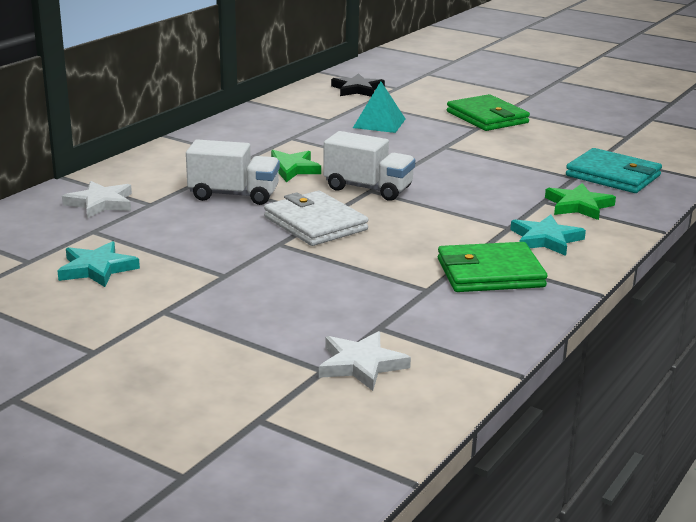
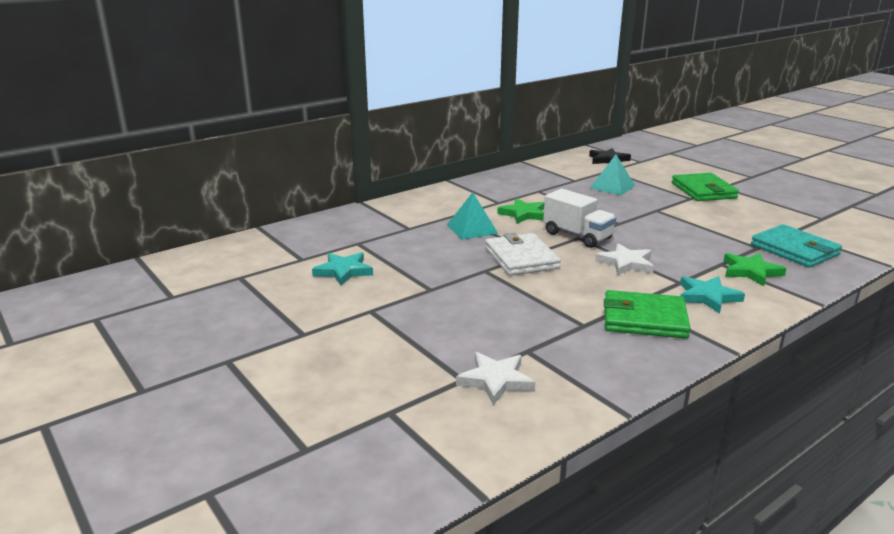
camera: 20 degrees right, 0 degrees up
(100, 203) = (375, 223): white star -> white star (626, 263)
(234, 195) = (472, 229): white truck -> turquoise pyramid

